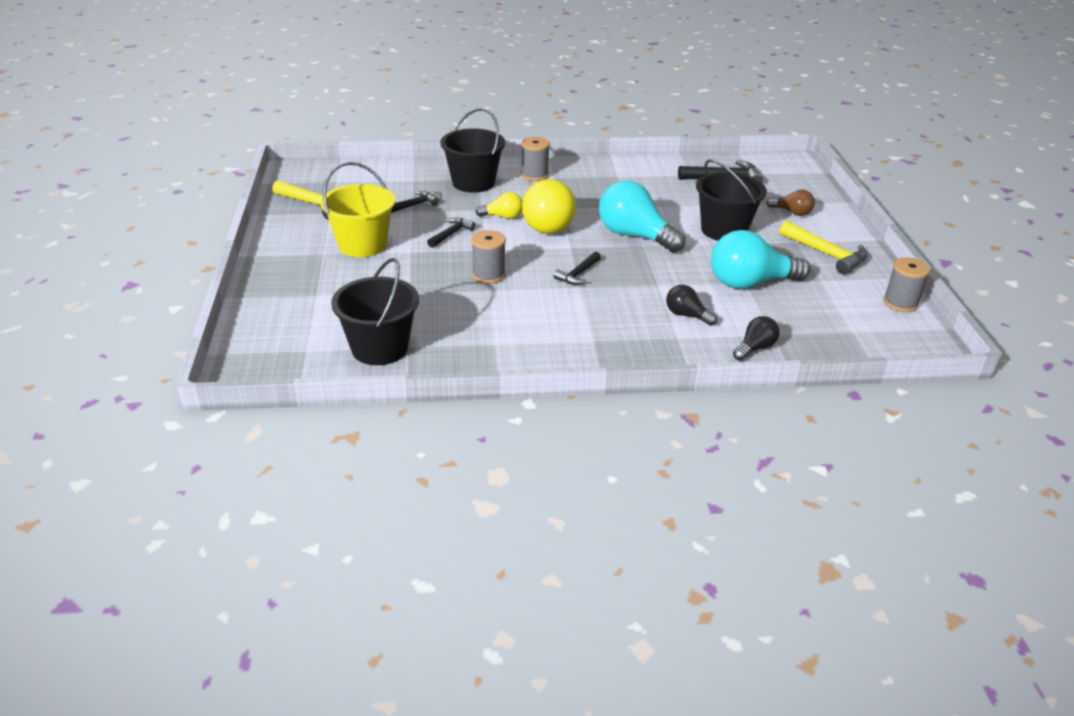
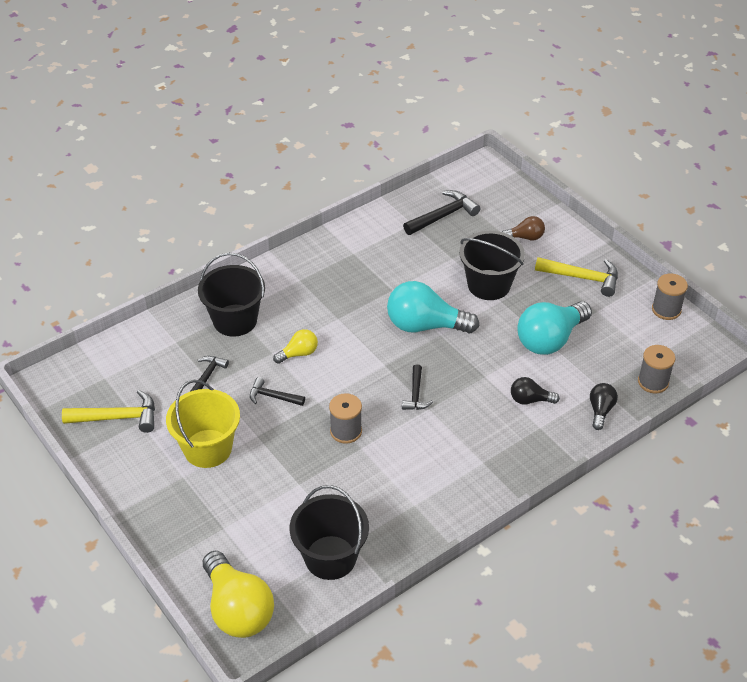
camera: 30 degrees left, 10 degrees up
(451, 234) = (273, 397): black hammer -> black hammer turned 75 degrees counterclockwise
(534, 175) = (281, 285): grey spool -> grey spool (653, 382)
(548, 223) = (343, 344): yellow light bulb -> yellow light bulb (238, 609)

